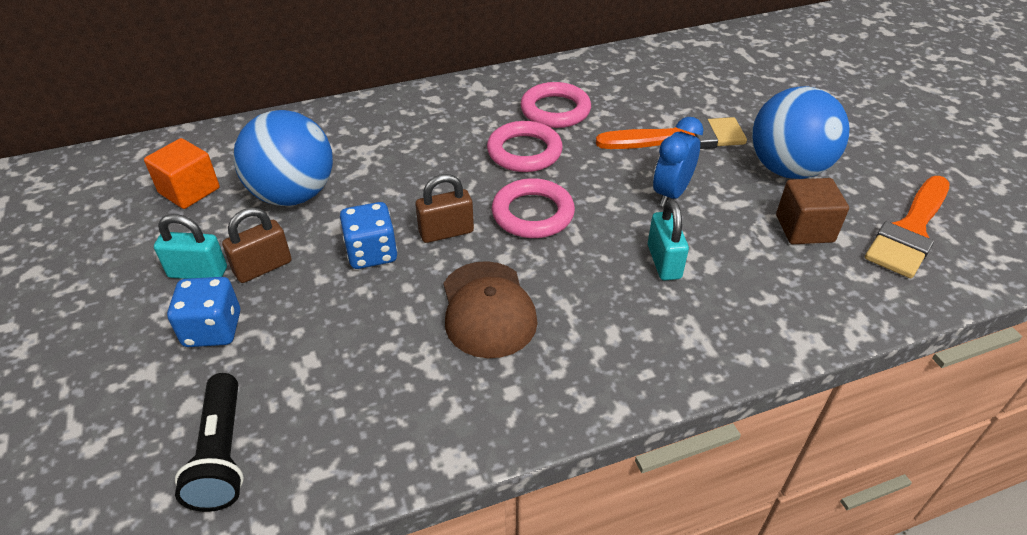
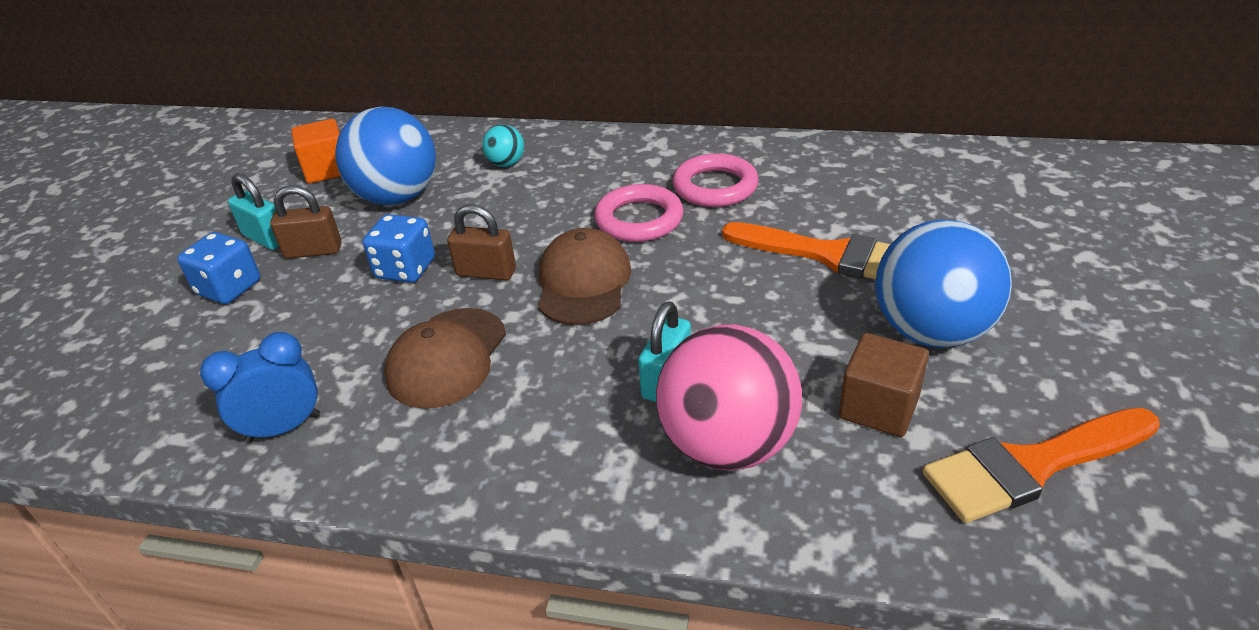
camera: 35 degrees right, 5 degrees down
(222, 454) = (135, 390): black flashlight -> none
(365, 137) = (506, 164): none -> turquoise ball
(532, 213) = (583, 282): pink ring -> brown cap
(671, 193) = (752, 311): blue clock -> blue clock (284, 428)
(744, 289) = (727, 444): none -> pink ball

